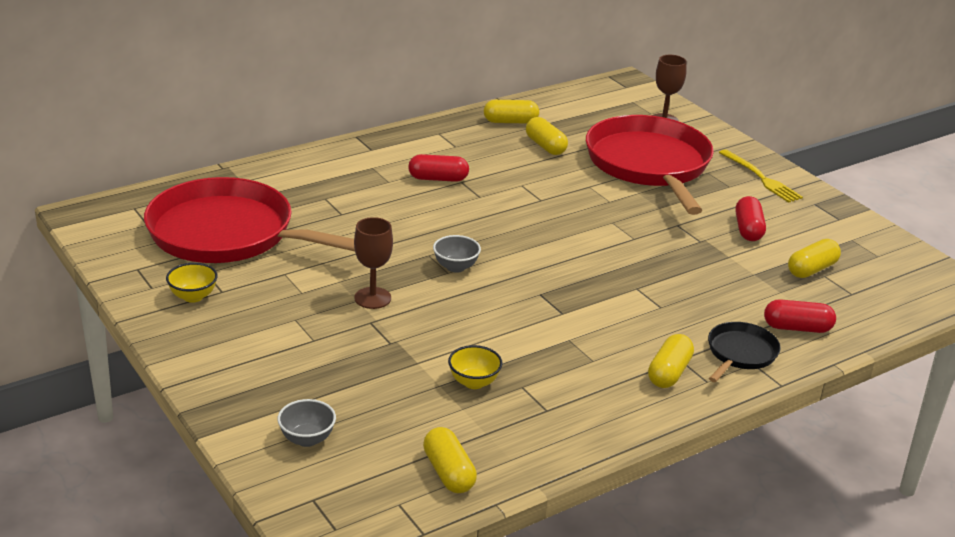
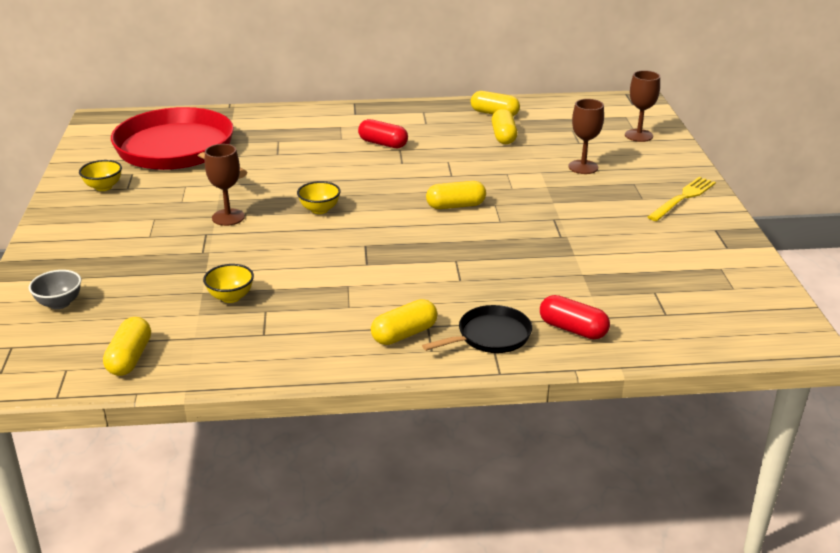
camera: 30 degrees right, 0 degrees up
(456, 267) = (319, 210): grey bowl -> yellow bowl
(649, 165) = (583, 167): red pan -> brown goblet
(748, 229) = (619, 237): red capsule -> none
(761, 178) = (683, 198): yellow fork -> yellow fork turned 135 degrees counterclockwise
(811, 269) = (646, 284): yellow capsule -> yellow capsule (455, 206)

